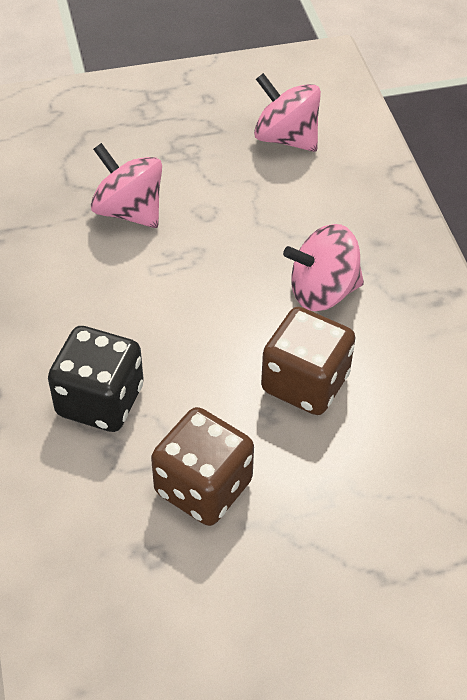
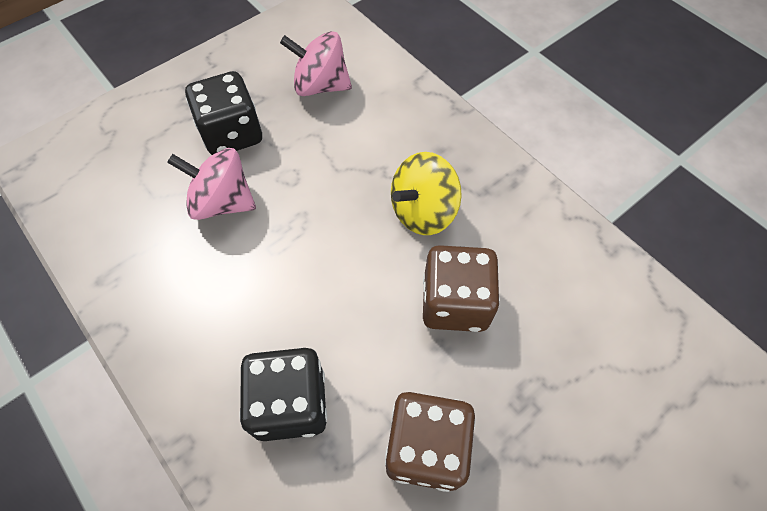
camera: 25 degrees left, 10 degrees up
(171, 153) = (232, 134): none -> black dice
(322, 291) = (423, 211): pink spinning top -> yellow spinning top

